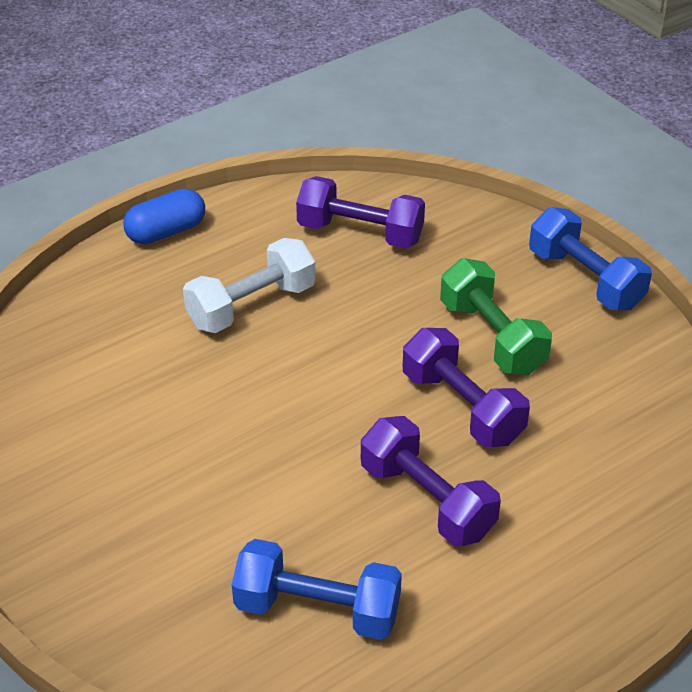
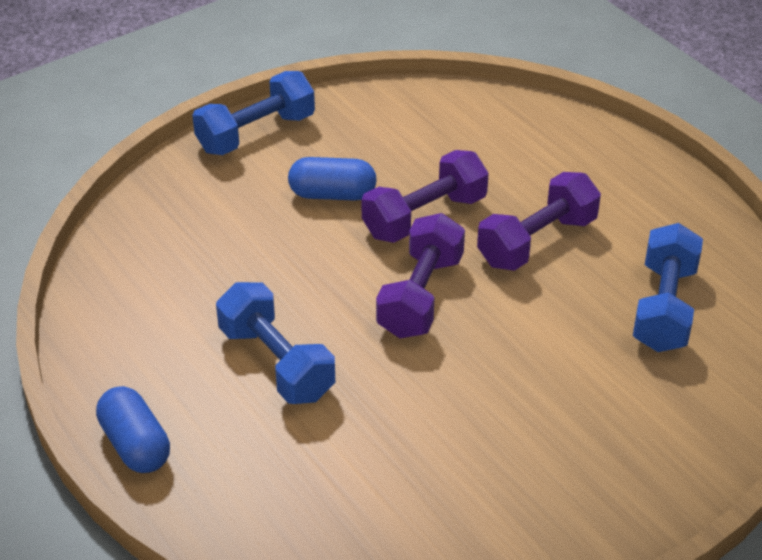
camera: 90 degrees left, 0 degrees up
(251, 306) = (276, 363): white dumbbell -> blue dumbbell
(360, 233) = (164, 280): purple dumbbell -> purple dumbbell (420, 296)
(492, 337) = (332, 194): green dumbbell -> blue capsule

